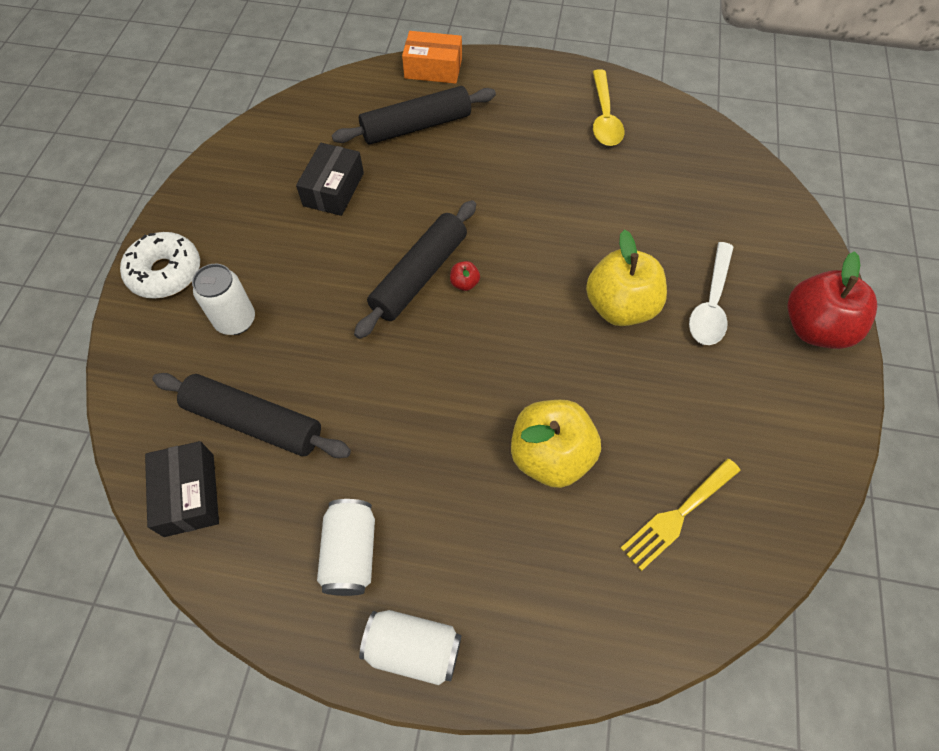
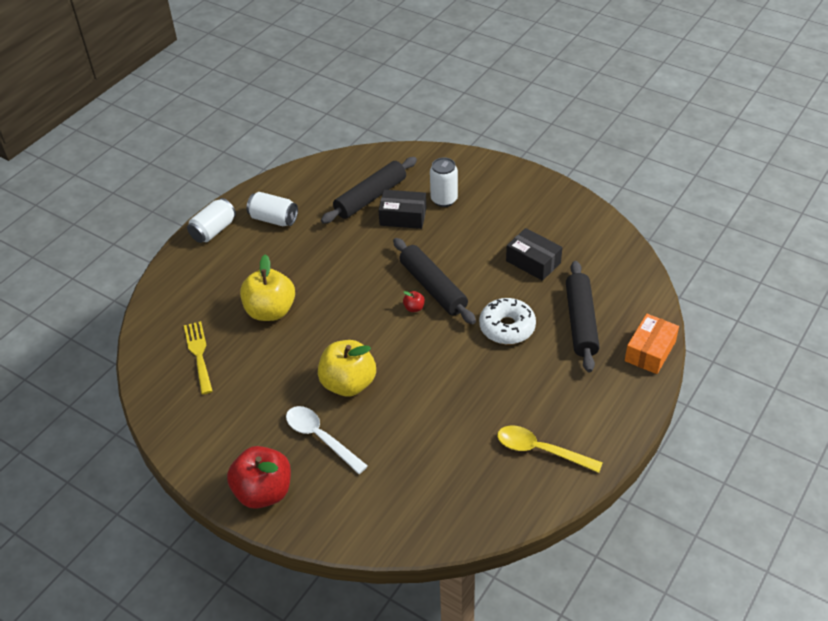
camera: 115 degrees right, 15 degrees down
(165, 273) = (497, 176): white donut -> white donut (507, 327)
(189, 494) = (343, 169): black box -> black box (403, 217)

